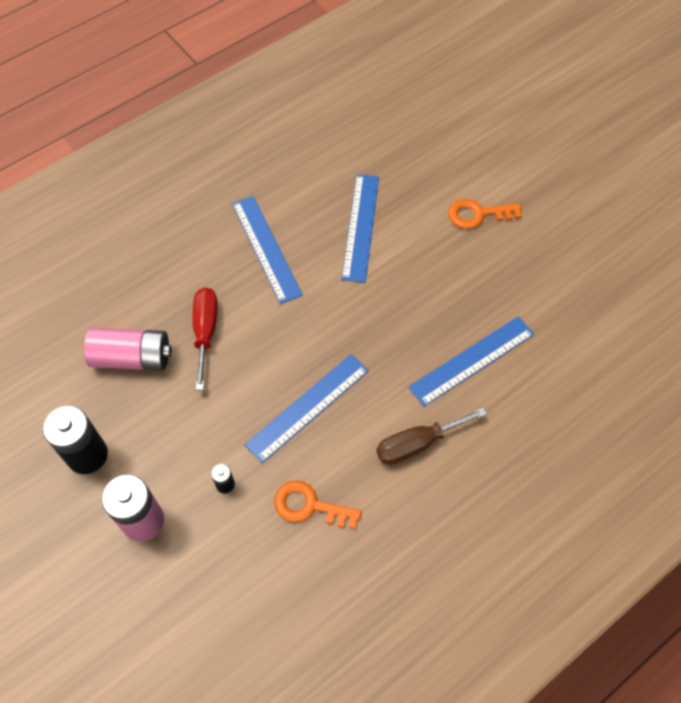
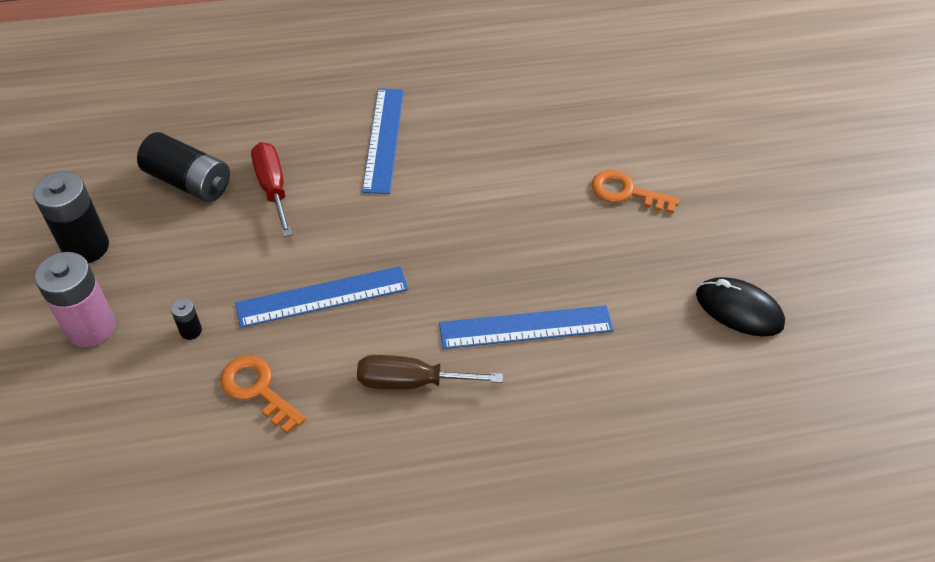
camera: 25 degrees right, 10 degrees down
(132, 357) = (189, 182): pink battery -> black battery
(205, 332) = (272, 188): red screwdriver -> red screwdriver turned 45 degrees counterclockwise
(361, 227) = (492, 156): blue ruler -> none
(607, 277) = (739, 310): none -> black mouse

